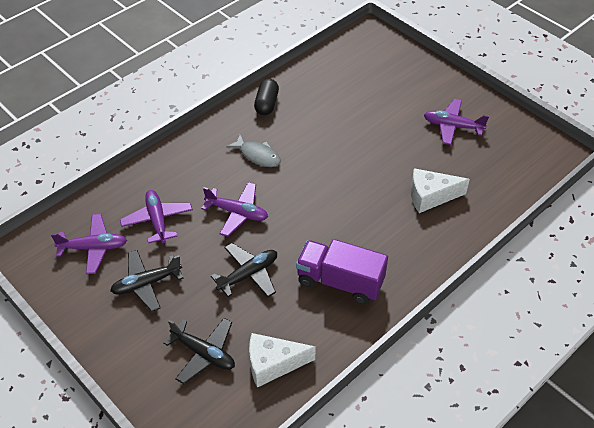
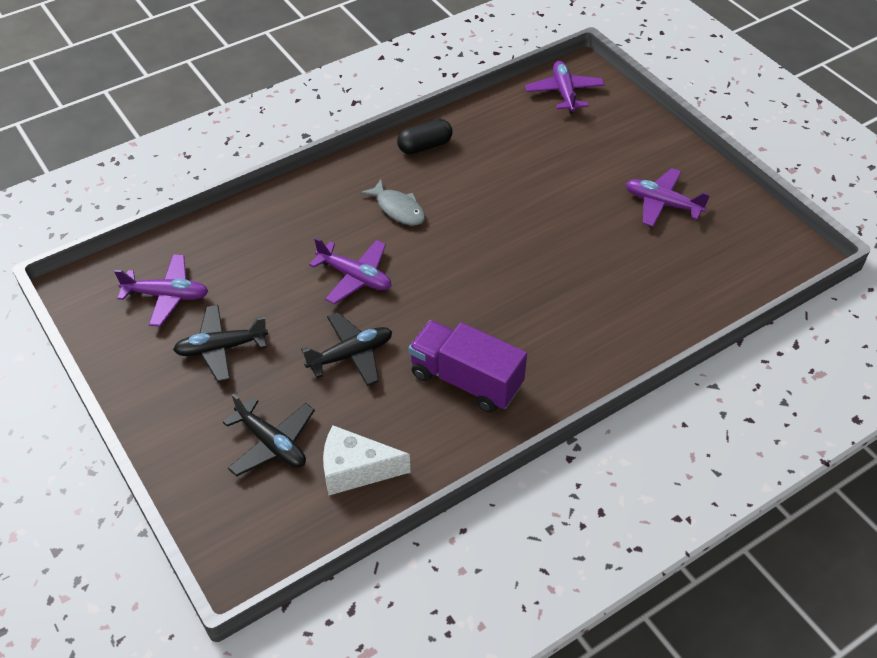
camera: 10 degrees right, 0 degrees up
(157, 220) = (253, 273): purple plane -> purple plane (564, 93)
(266, 104) = (425, 146): black capsule -> black capsule turned 45 degrees clockwise
(430, 196) = (611, 289): white cheese -> none

